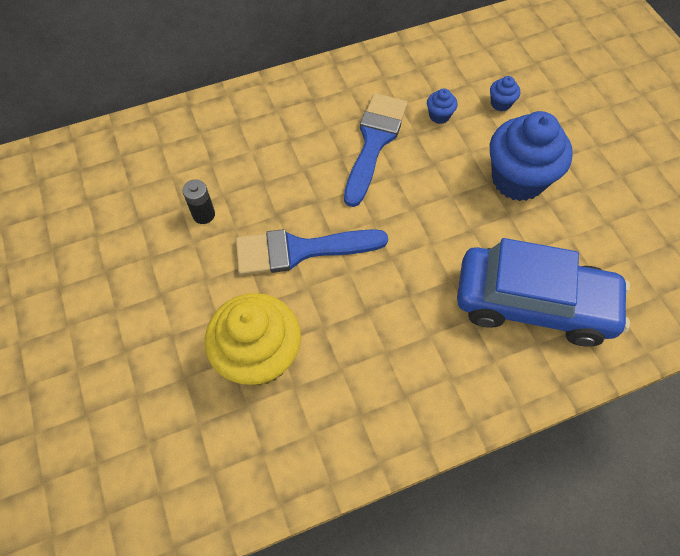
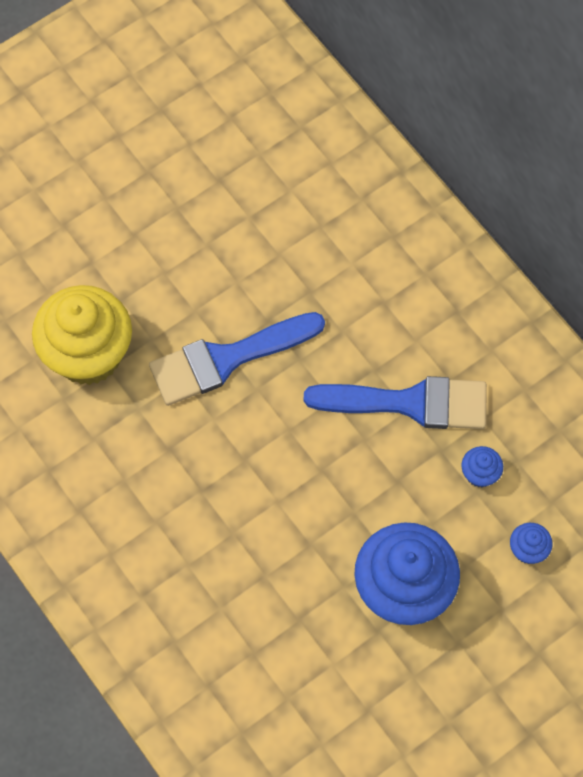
camera: 75 degrees right, 5 degrees up
(203, 214) = (246, 243): black battery -> none
(300, 250) = (227, 359): blue brush -> blue brush turned 90 degrees counterclockwise
(533, 304) = (225, 630): blue car -> none

